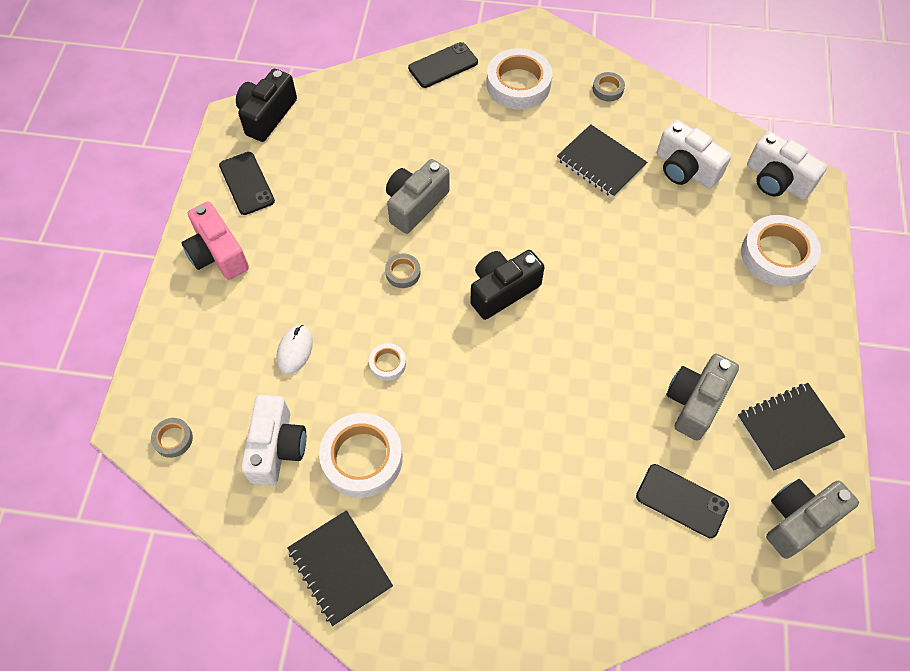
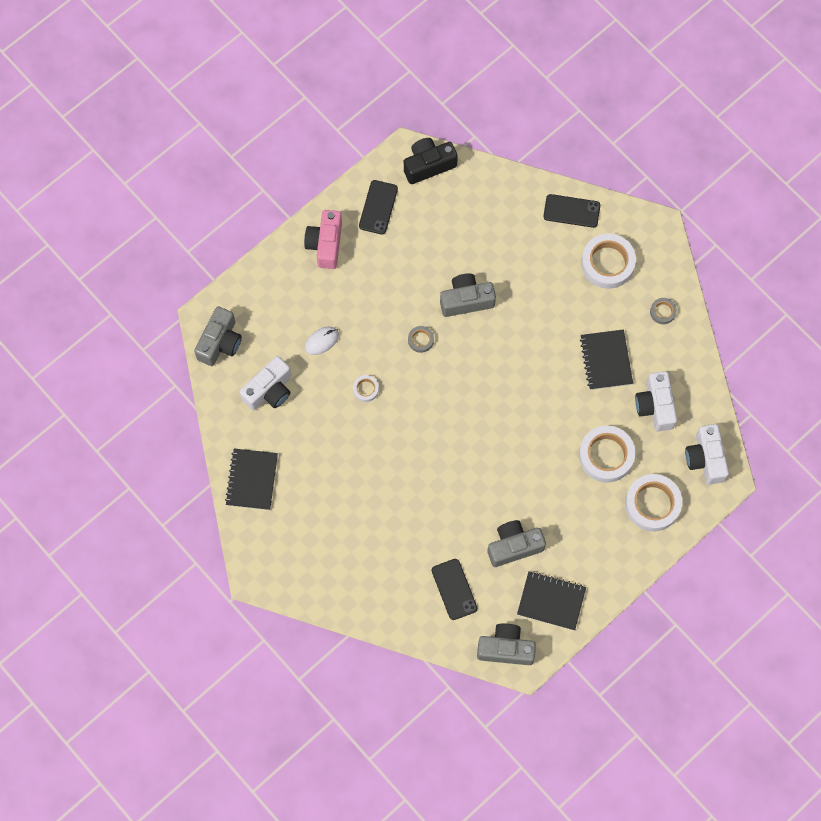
camera: 40 degrees right, 10 degrees up
(173, 439) = (220, 342): grey tape -> grey camera
(362, 458) = (308, 432): white tape -> white tape (606, 455)
(502, 290) = (468, 396): black camera -> none

